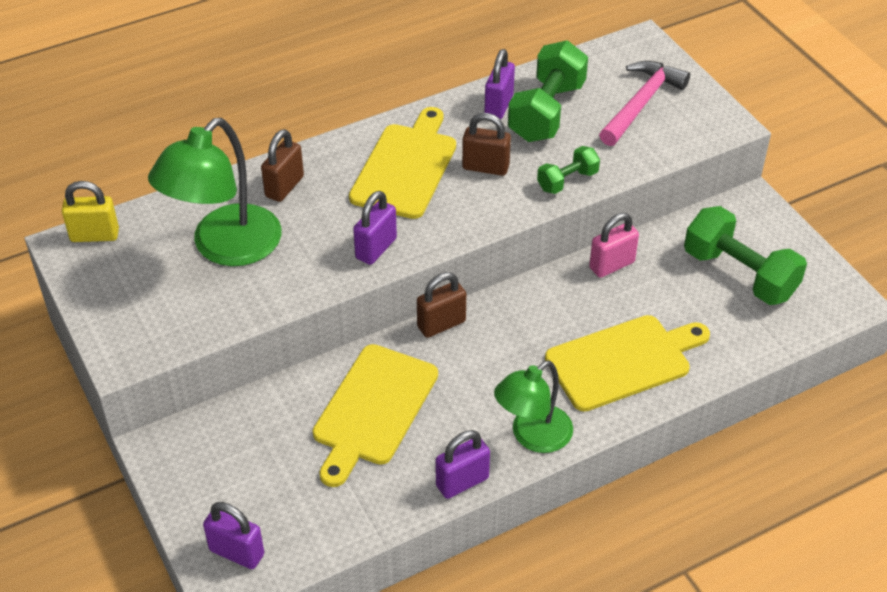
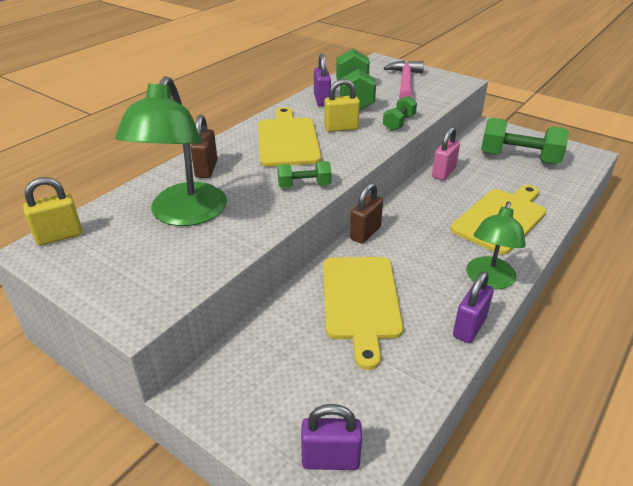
camera: 25 degrees left, 10 degrees down
(376, 248) = (304, 185): purple padlock -> green dumbbell
(485, 167) = (341, 128): brown padlock -> yellow padlock

